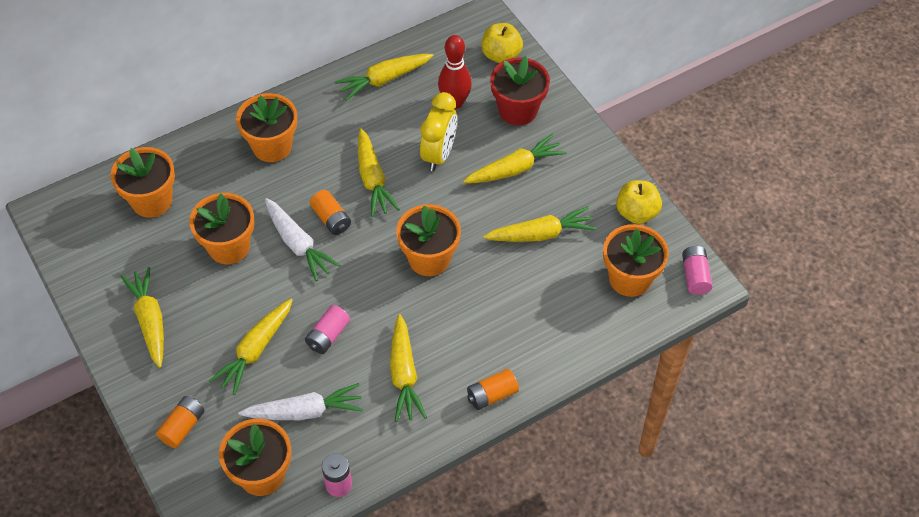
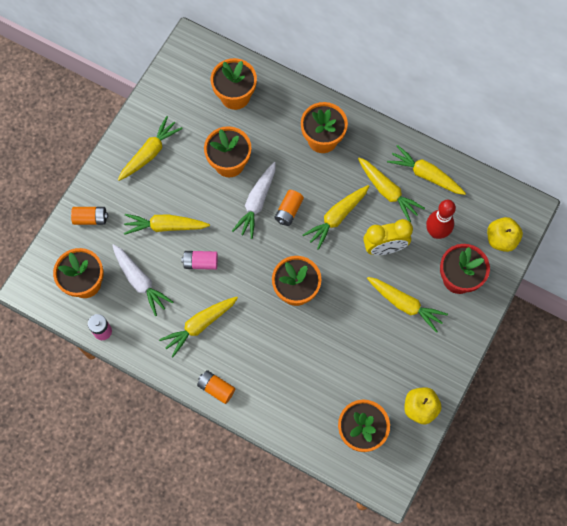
camera: 60 degrees right, 15 degrees up
(540, 234) = (360, 352): yellow carrot -> yellow carrot (387, 191)
(695, 276) = (391, 475): pink battery -> none

